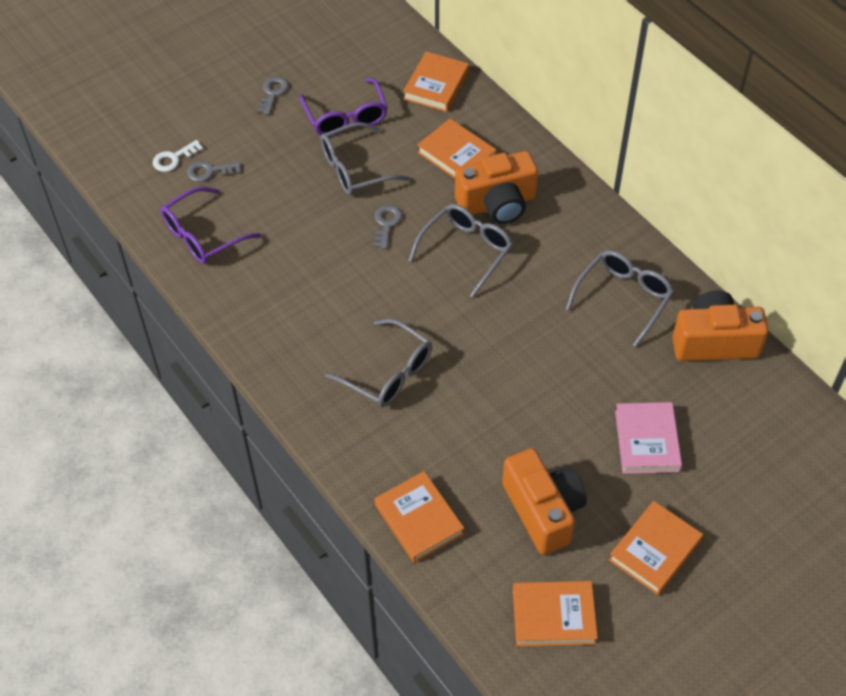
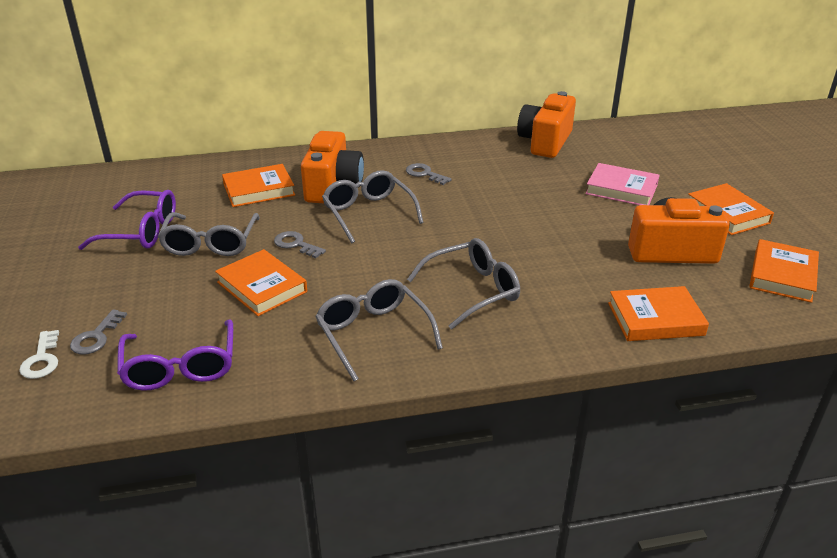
camera: 65 degrees left, 20 degrees down
(273, 93) = (50, 265): grey key -> grey key (424, 174)
(436, 85) = (170, 178): orange book -> orange book (262, 287)
(623, 298) = (478, 162): grey glasses -> grey glasses (373, 333)

